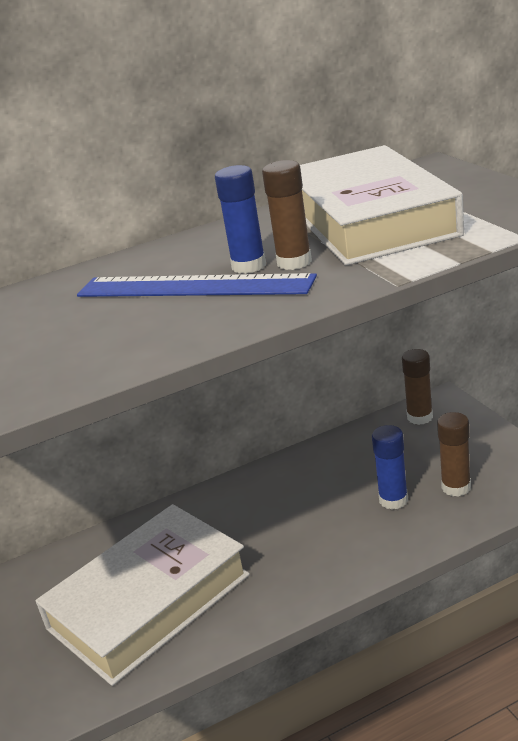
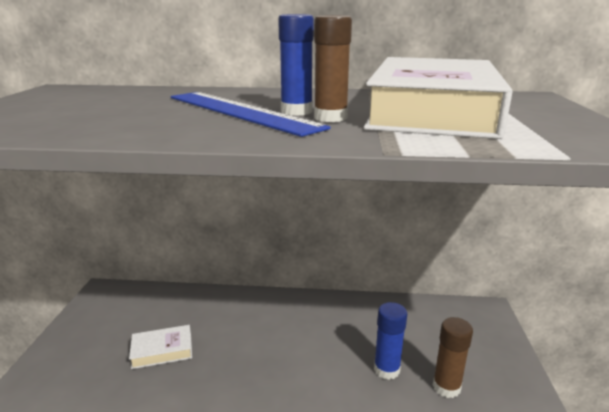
camera: 25 degrees right, 5 degrees down
(149, 601) = (162, 350): white book -> white book, size x0.41
(419, 417) = (460, 314): brown glue stick -> none

